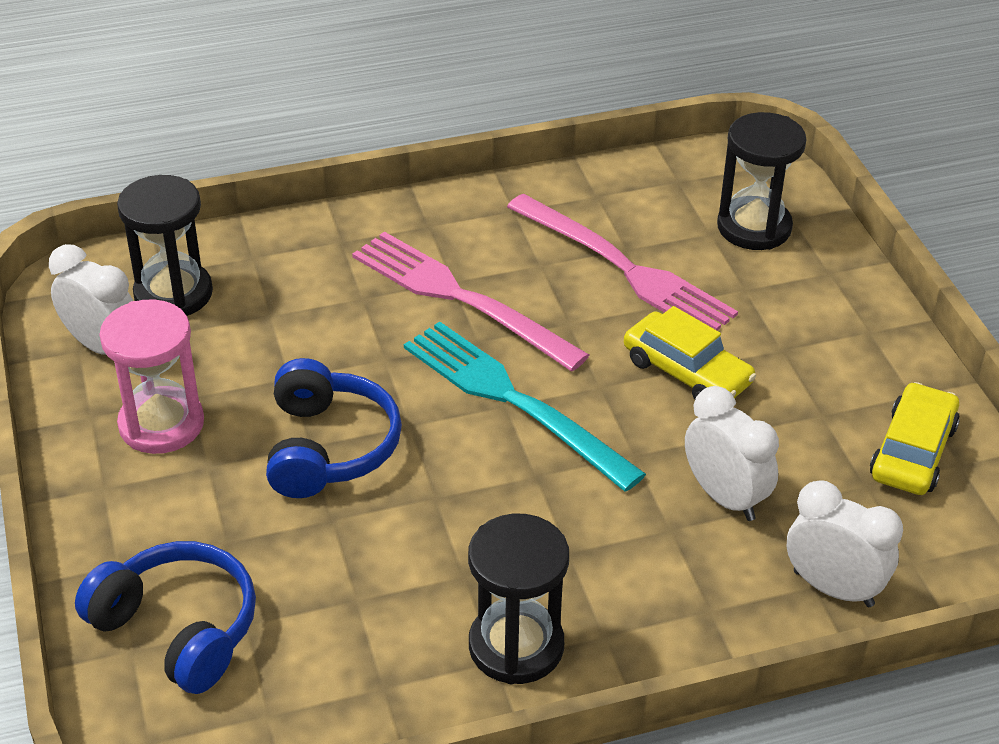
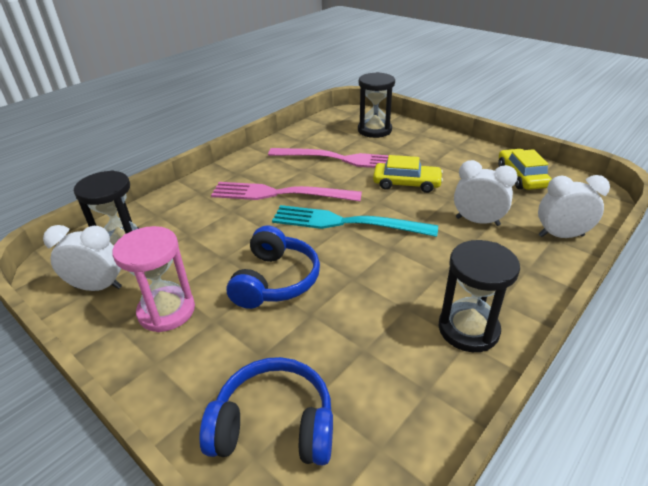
camera: 30 degrees left, 5 degrees down
(329, 447) = (275, 280): blue headphones -> blue headphones turned 45 degrees clockwise

